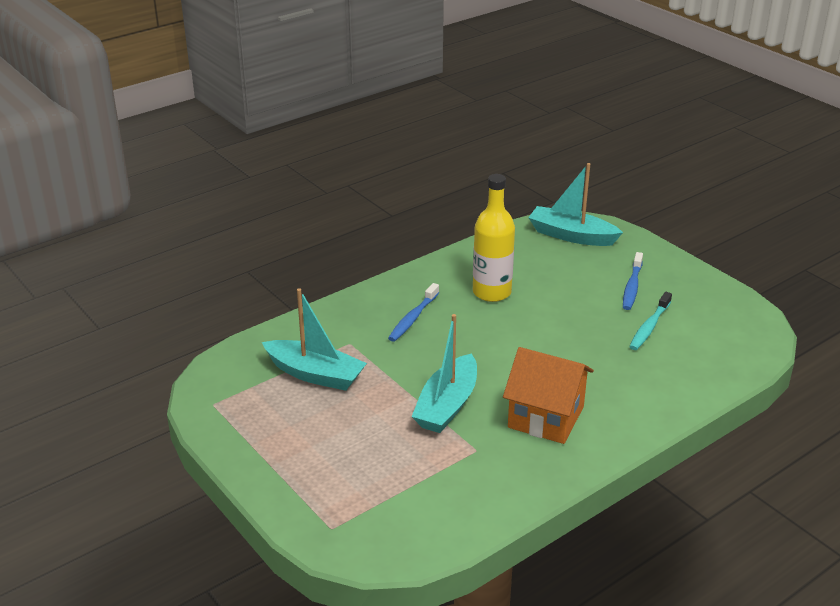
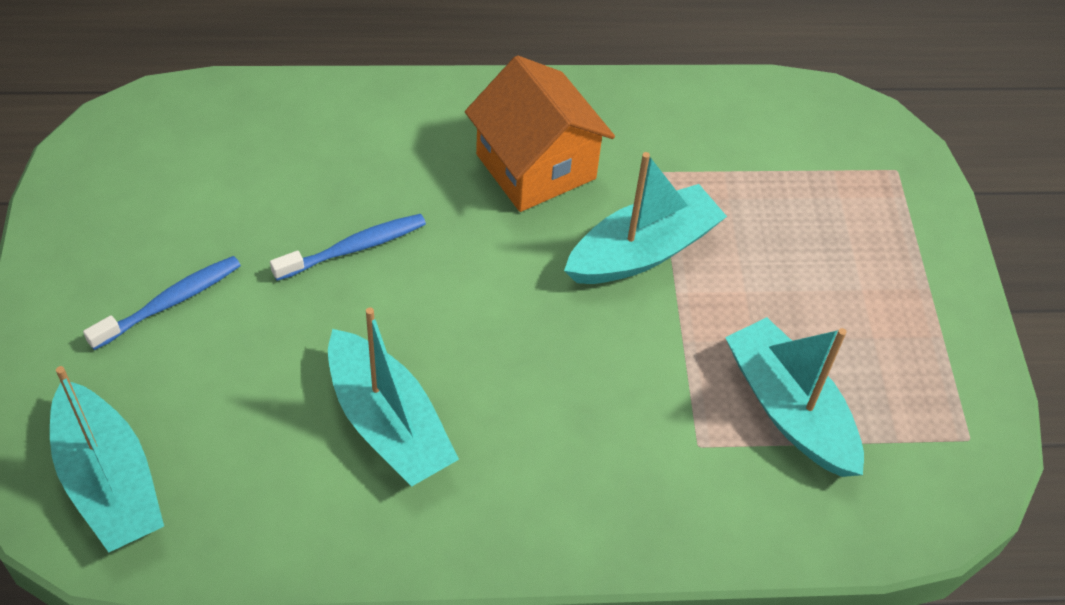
camera: 150 degrees left, 20 degrees up
(413, 318) = (562, 441): blue toothbrush -> blue toothbrush (354, 248)
(491, 292) = (388, 423): yellow bottle -> turquoise boat
(649, 327) = (245, 218): turquoise toothbrush -> none

